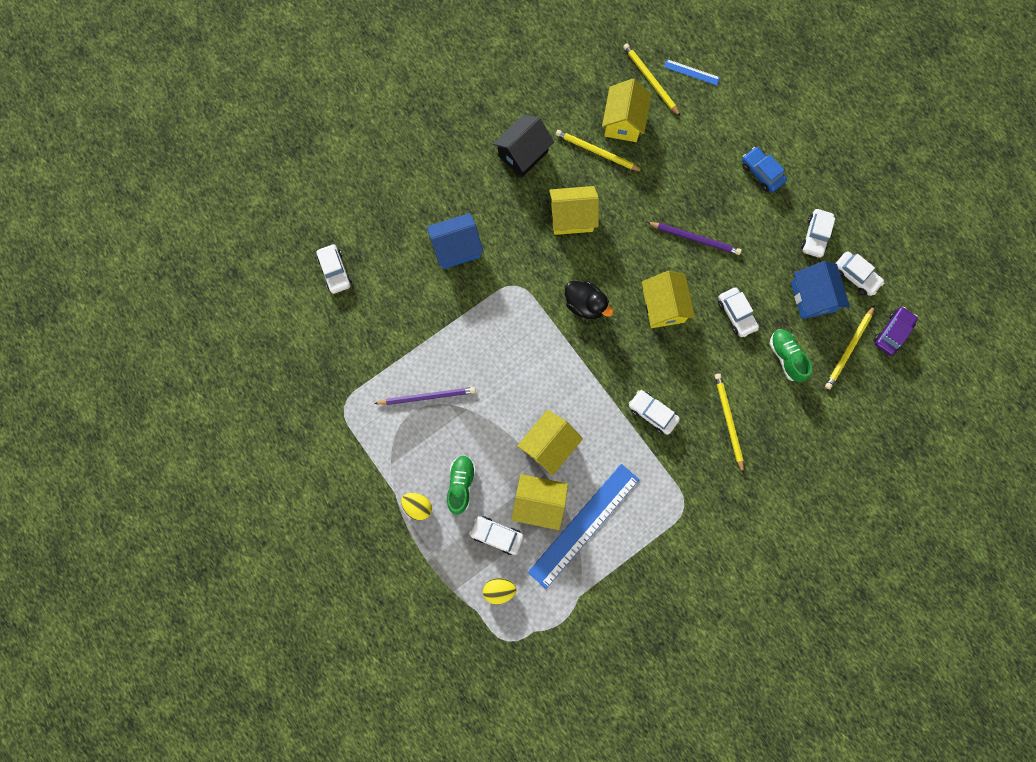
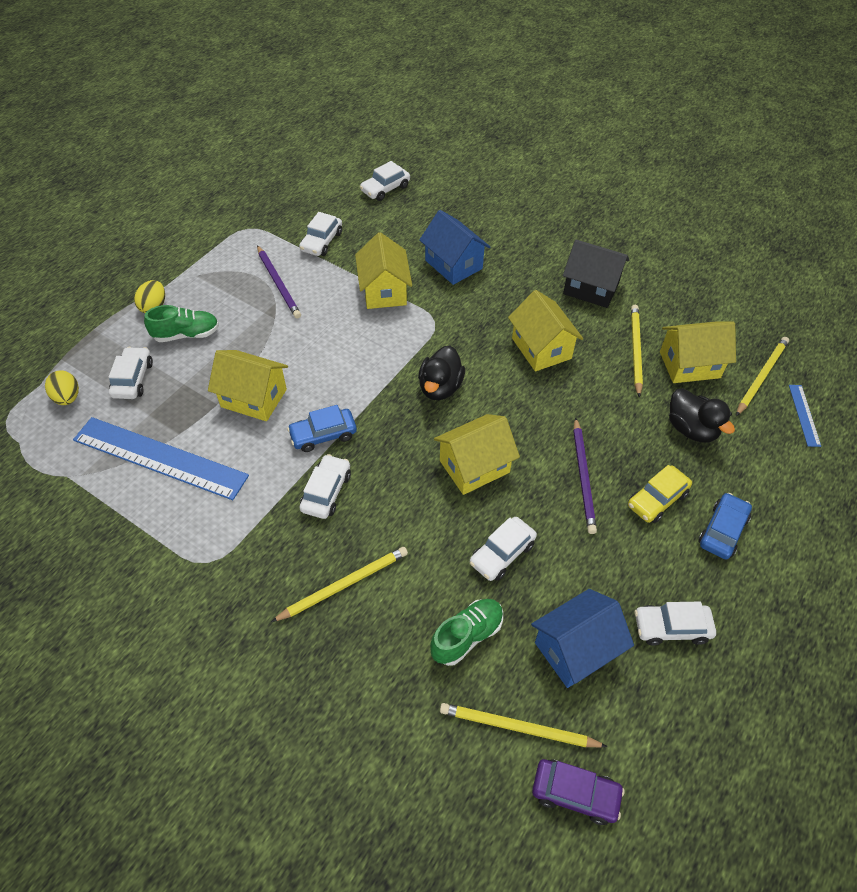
camera: 70 degrees right, 25 degrees down
(539, 502) = (180, 407): yellow house -> yellow house (384, 291)
(601, 402) = (323, 435): none -> blue car
(679, 150) = (691, 429): none -> black duck
(726, 200) = (657, 499): none -> yellow car
(855, 276) = (640, 705): white car -> white car (321, 241)

